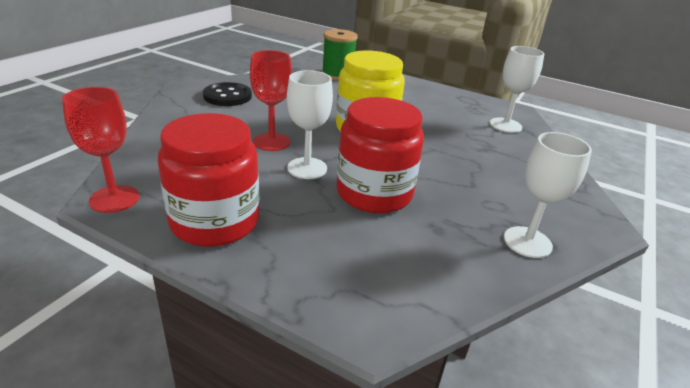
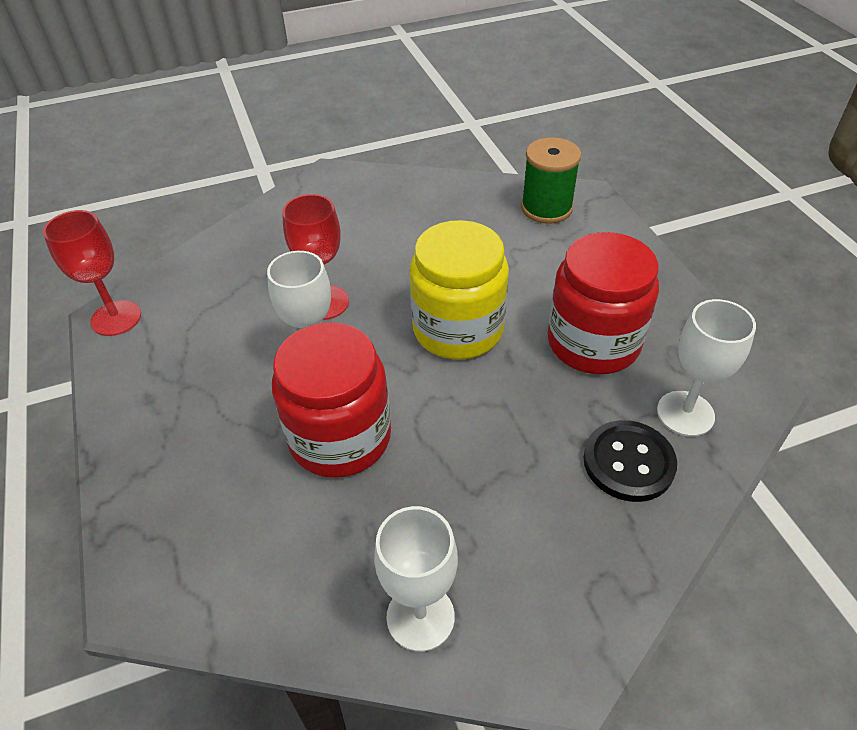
camera: 45 degrees right, 15 degrees up
(215, 221) = (158, 390): red jar -> red jar (593, 342)
(227, 96) = (360, 205): black button -> black button (628, 462)

